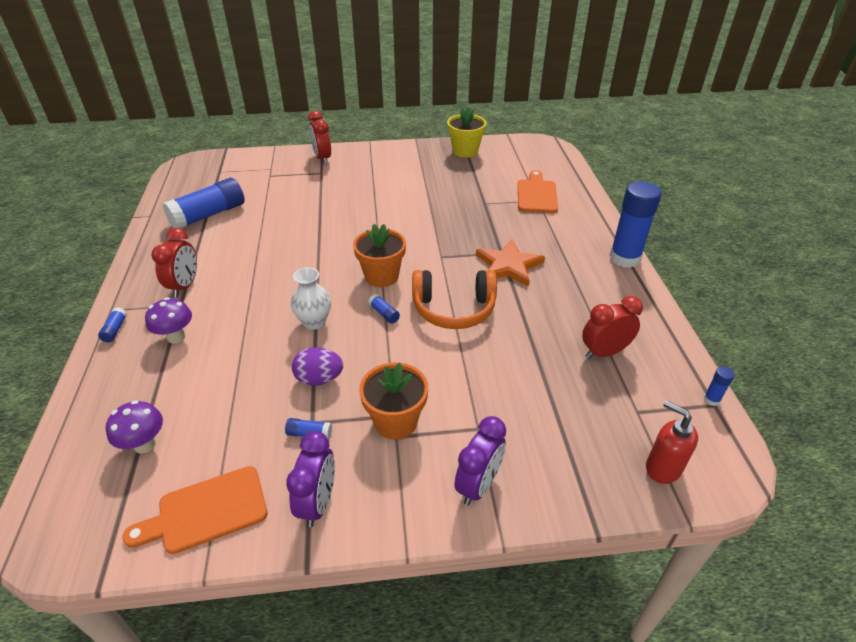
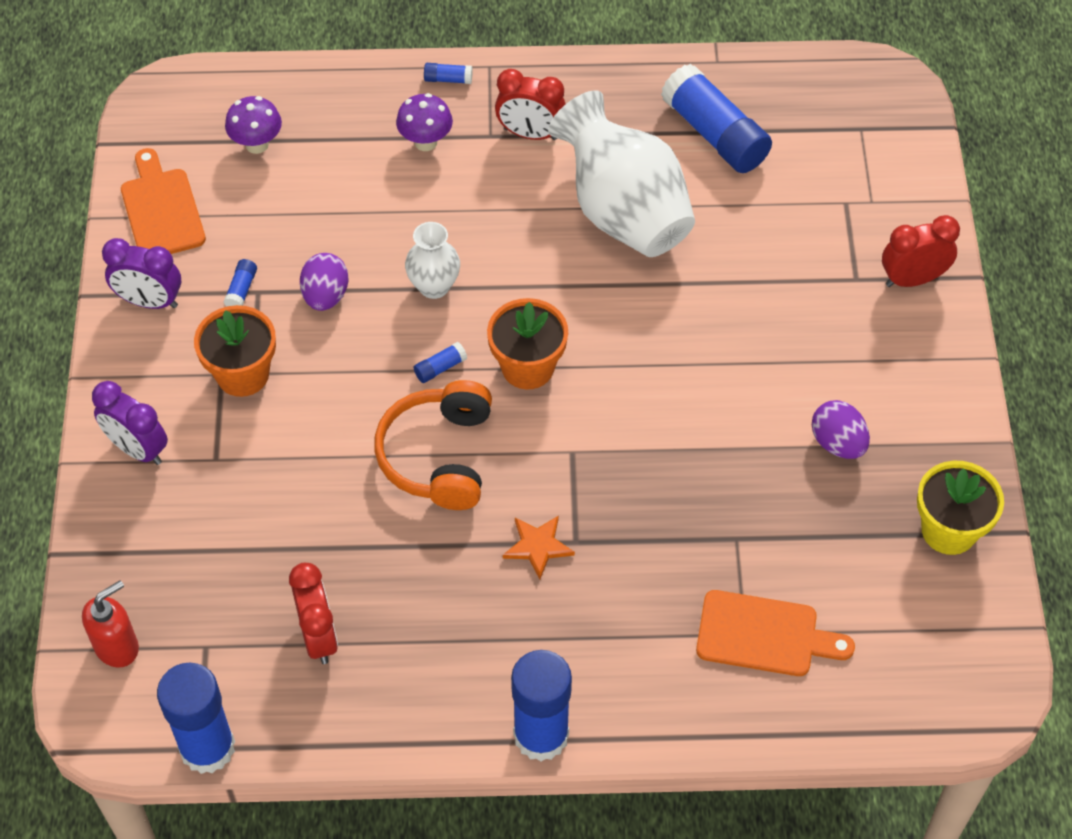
camera: 95 degrees right, 15 degrees up
(262, 245) = (623, 212): none -> white vase
(422, 177) = (837, 443): none -> purple egg
(508, 265) = (538, 546): orange star -> orange star, size x0.61
(711, 399) = (207, 748): blue glue stick -> blue glue stick, size x2.48

